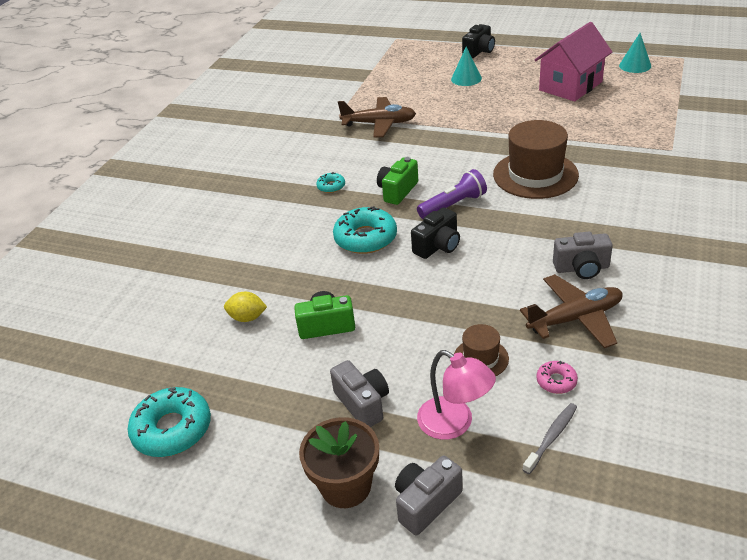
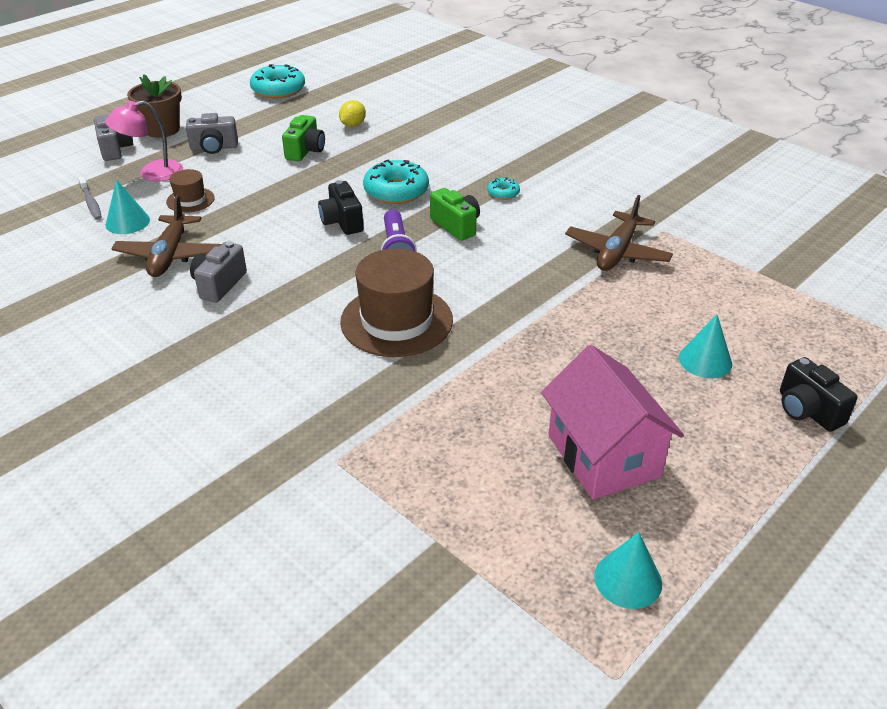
camera: 110 degrees right, 0 degrees up
(556, 381) = (127, 222): pink donut -> turquoise cone

